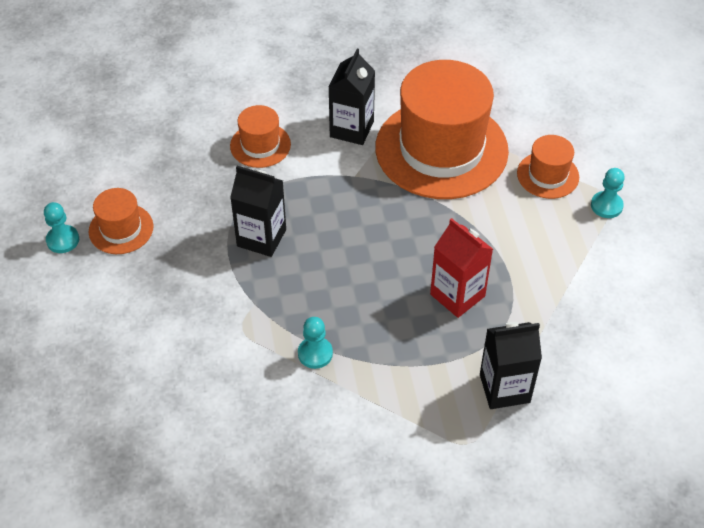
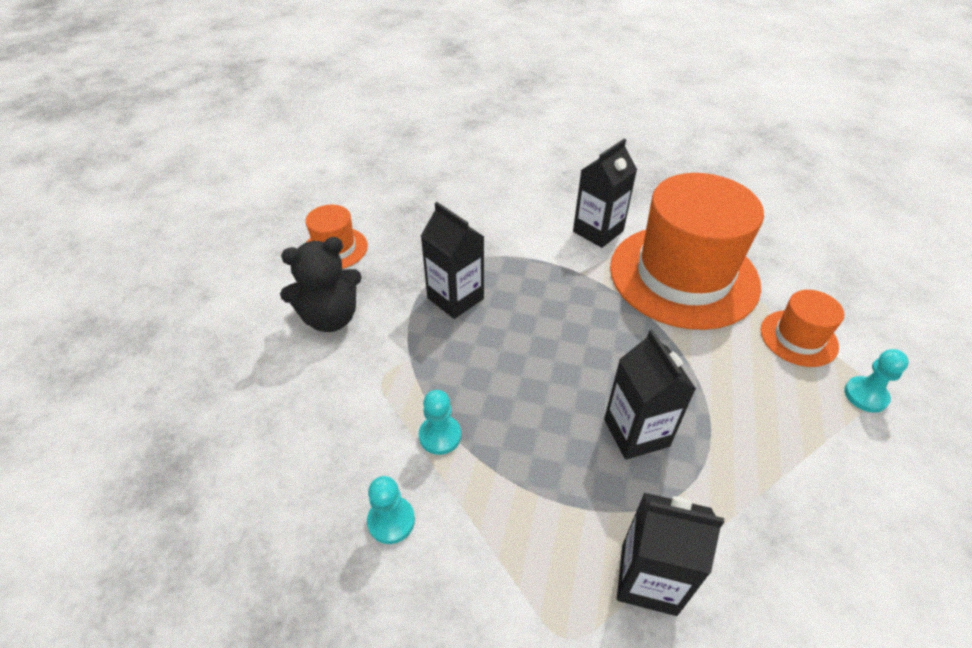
camera: 25 degrees right, 5 degrees down
(63, 240) = (281, 241): turquoise pawn -> turquoise pawn (391, 521)
(163, 294) = (331, 318): none -> black teddy bear
(260, 145) = (503, 219): orange hat -> none
(457, 295) = (636, 432): red carton -> black carton

